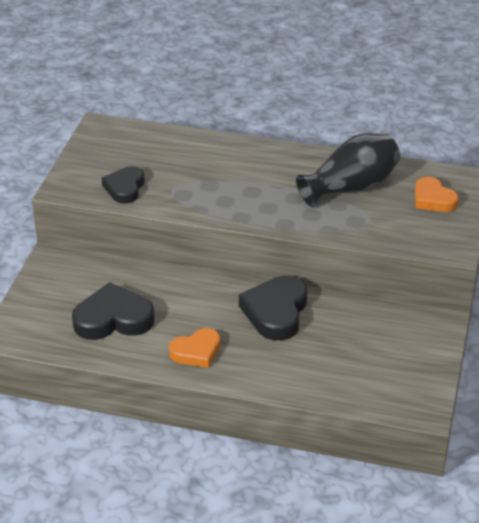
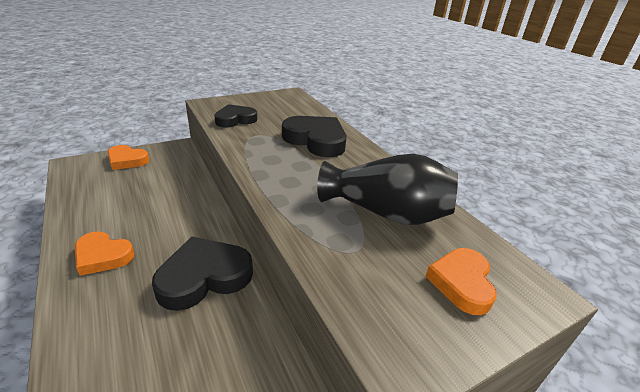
camera: 45 degrees right, 5 degrees down
(43, 299) = (127, 160): none -> orange heart
(113, 319) = (123, 195): black heart -> black heart (316, 140)

